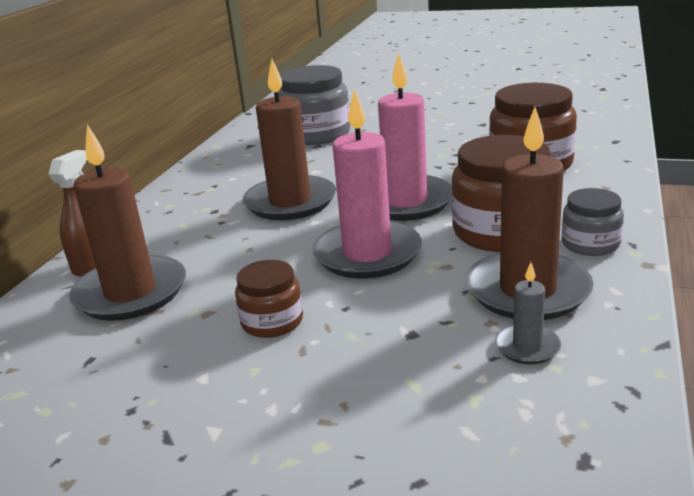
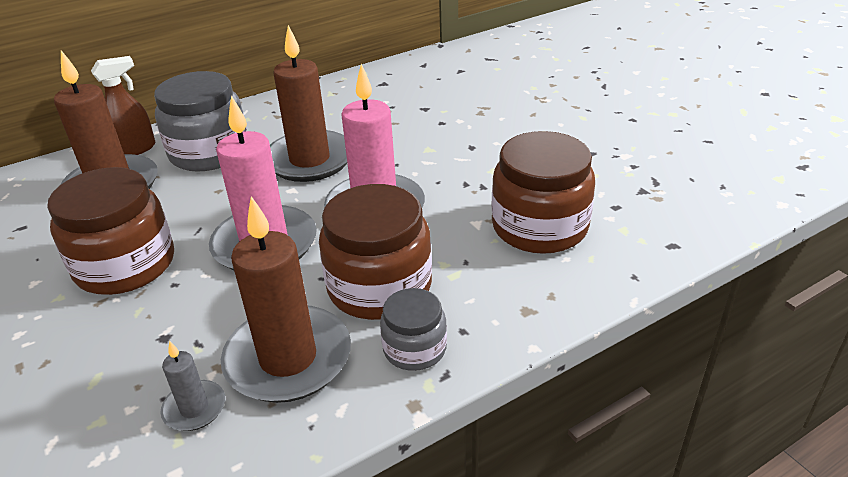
camera: 40 degrees right, 10 degrees up
(272, 321) = (125, 265): brown jar -> brown jar, size x1.82
(316, 134) = (444, 95): grey jar -> grey jar (209, 152)

